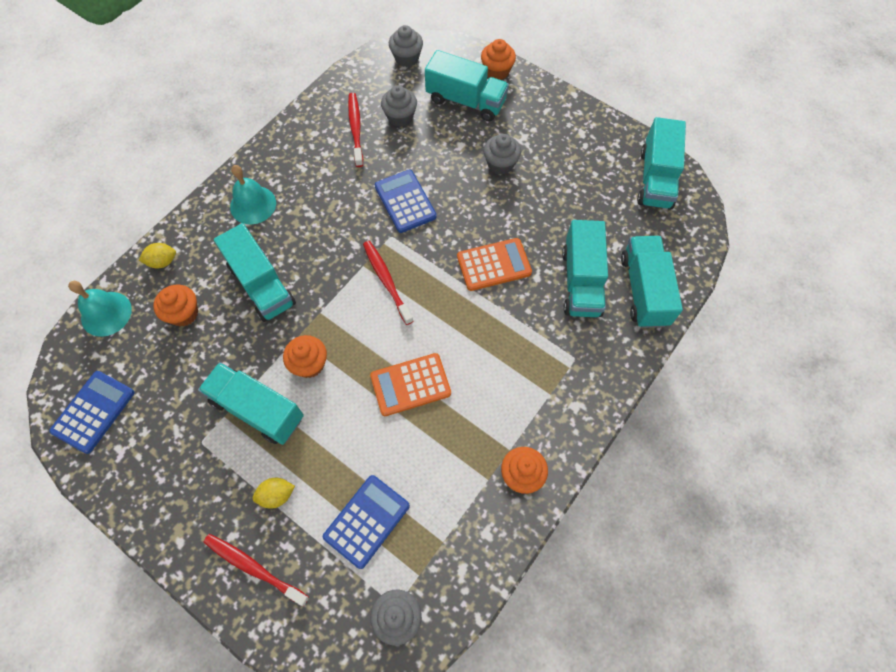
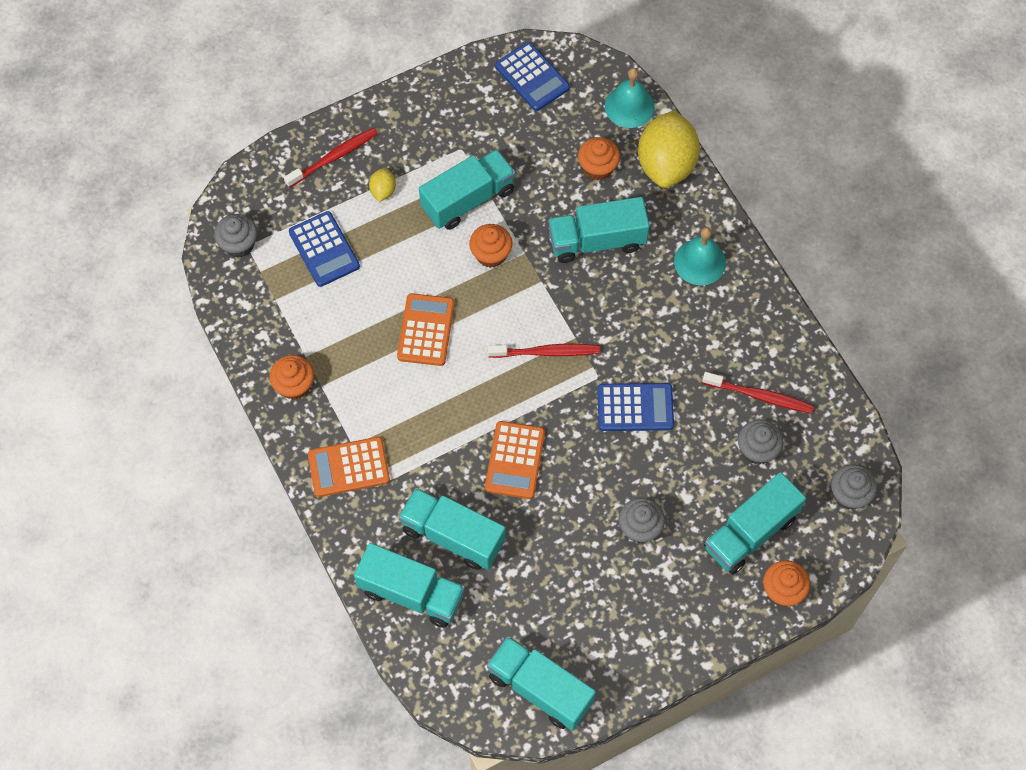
camera: 115 degrees right, 0 degrees up
(163, 262) = (666, 164): yellow lemon -> yellow lemon, size x2.29
(571, 387) = (349, 467): none -> orange calculator

